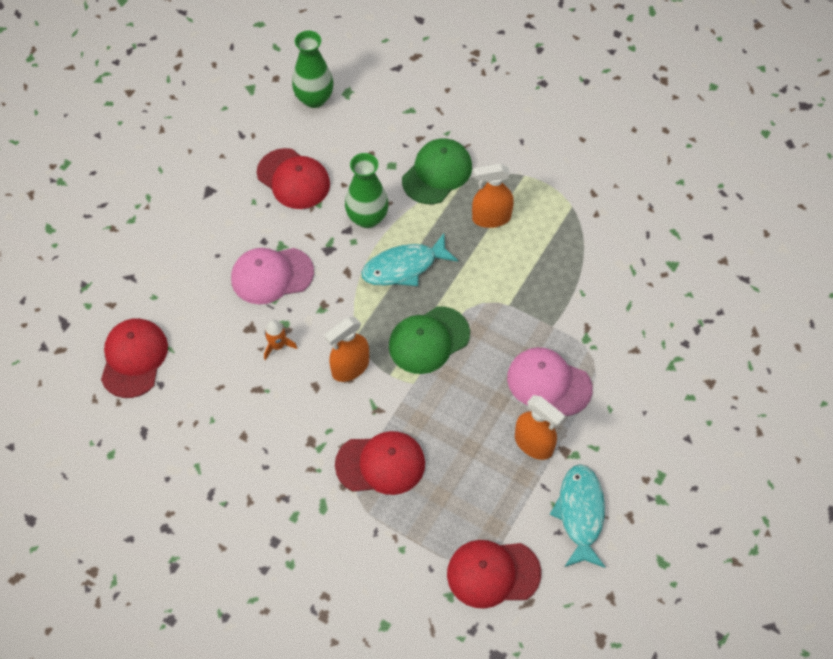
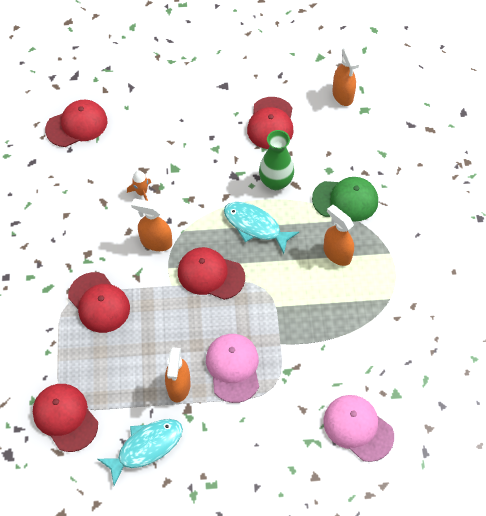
camera: 55 degrees right, 0 degrees up
(272, 275) = (189, 157): pink cap -> pink cap (358, 428)
(314, 99) = (342, 95): green vase -> orange spray bottle
(428, 340) = (210, 274): green cap -> red cap

